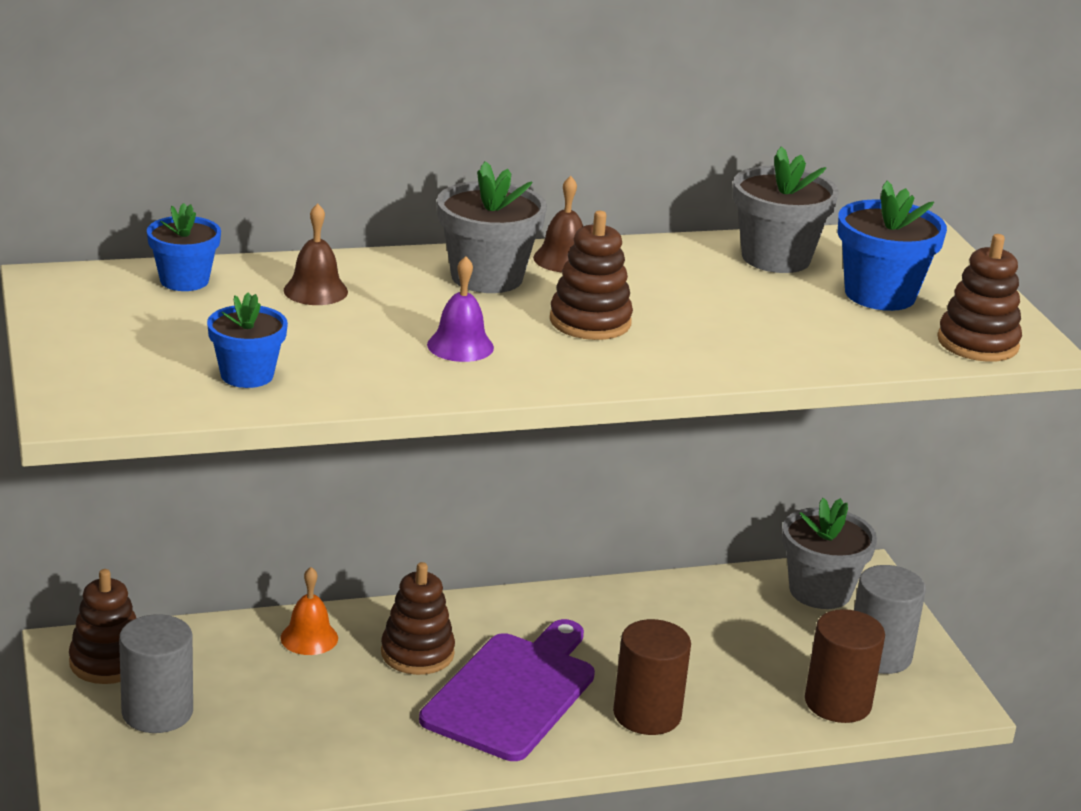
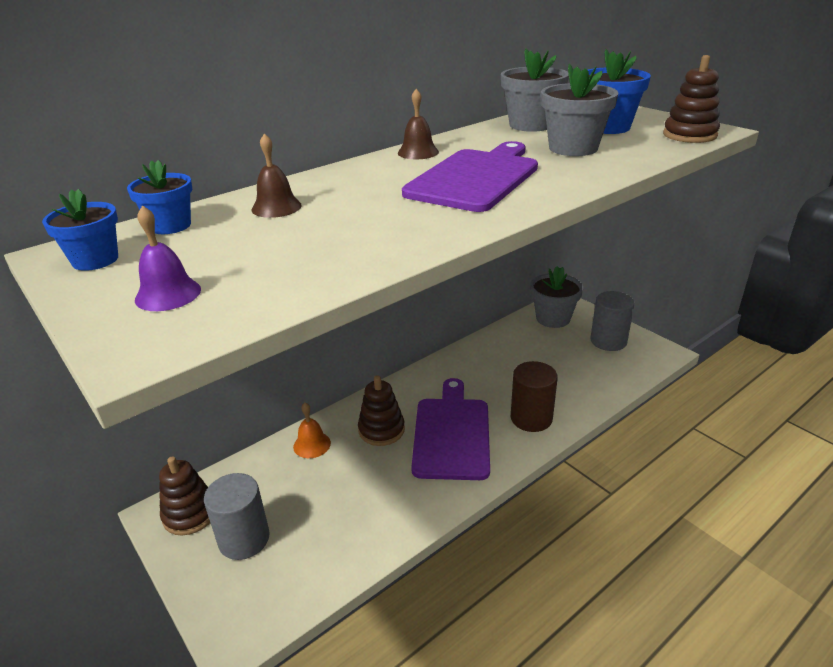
camera: 20 degrees left, 5 degrees up
(247, 375) = (274, 277): blue flower pot -> blue flower pot (95, 260)
(460, 346) = (412, 213): purple bell -> purple bell (168, 294)
(487, 277) = (383, 172): grey flower pot -> grey flower pot (573, 148)
(590, 321) = (475, 178): brown stacking toy -> purple cutting board
(838, 703) = (614, 374): brown cylinder -> none

